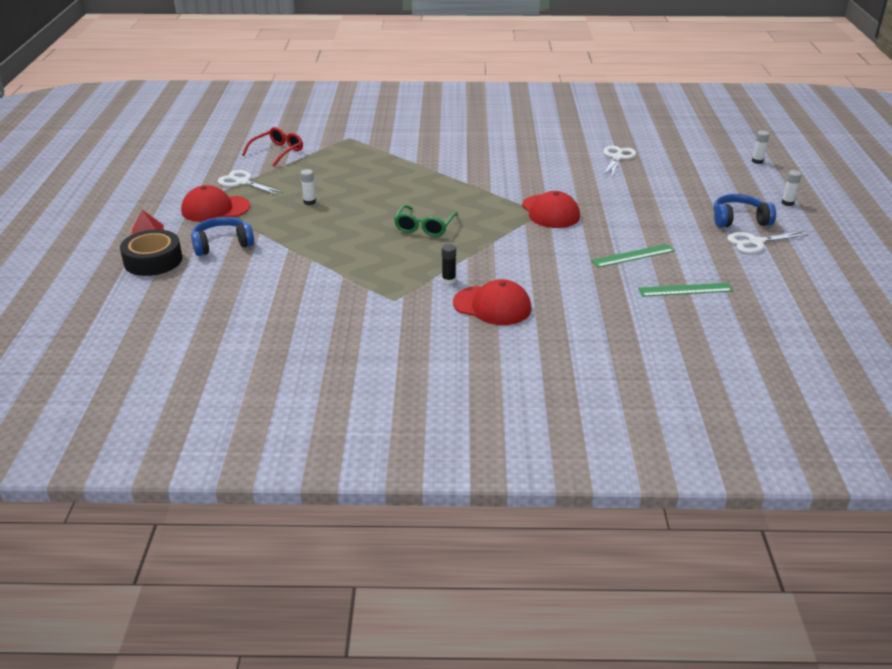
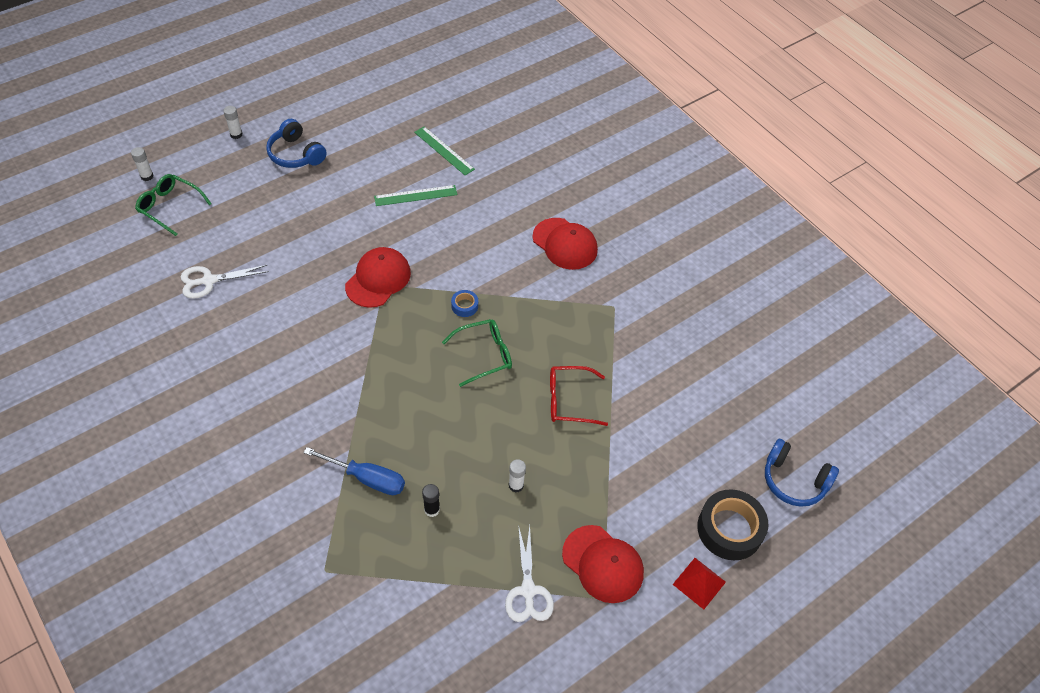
camera: 130 degrees left, 20 degrees up
(222, 244) = (654, 495): blue headphones -> blue headphones (794, 480)
(277, 152) = (425, 621): red glasses -> red glasses (569, 401)
(387, 162) = (367, 479): none -> blue screwdriver
(448, 280) = (555, 288): black glue stick -> black glue stick (432, 509)
(481, 235) = (464, 306): none -> blue tape
(492, 306) = (565, 244): red cap -> red cap turned 150 degrees clockwise
(633, 256) = (415, 195): green ruler -> green ruler turned 45 degrees counterclockwise
(712, 161) = (170, 207): none -> green glasses
(755, 242) = (332, 135): white scissors -> none

